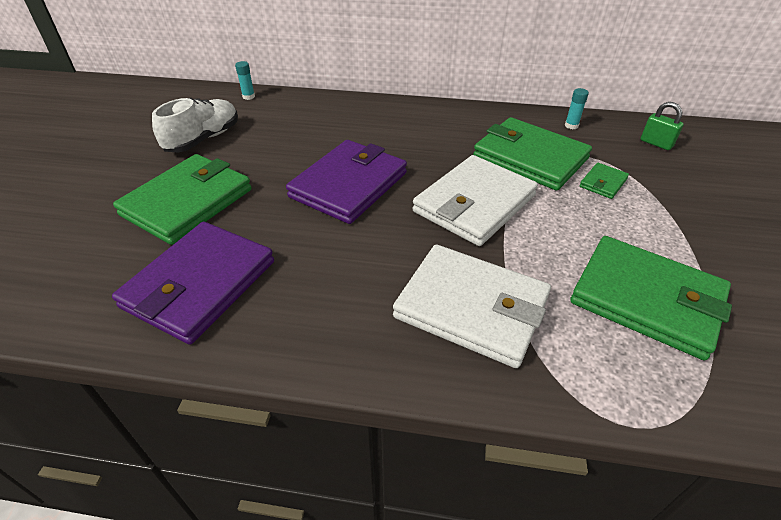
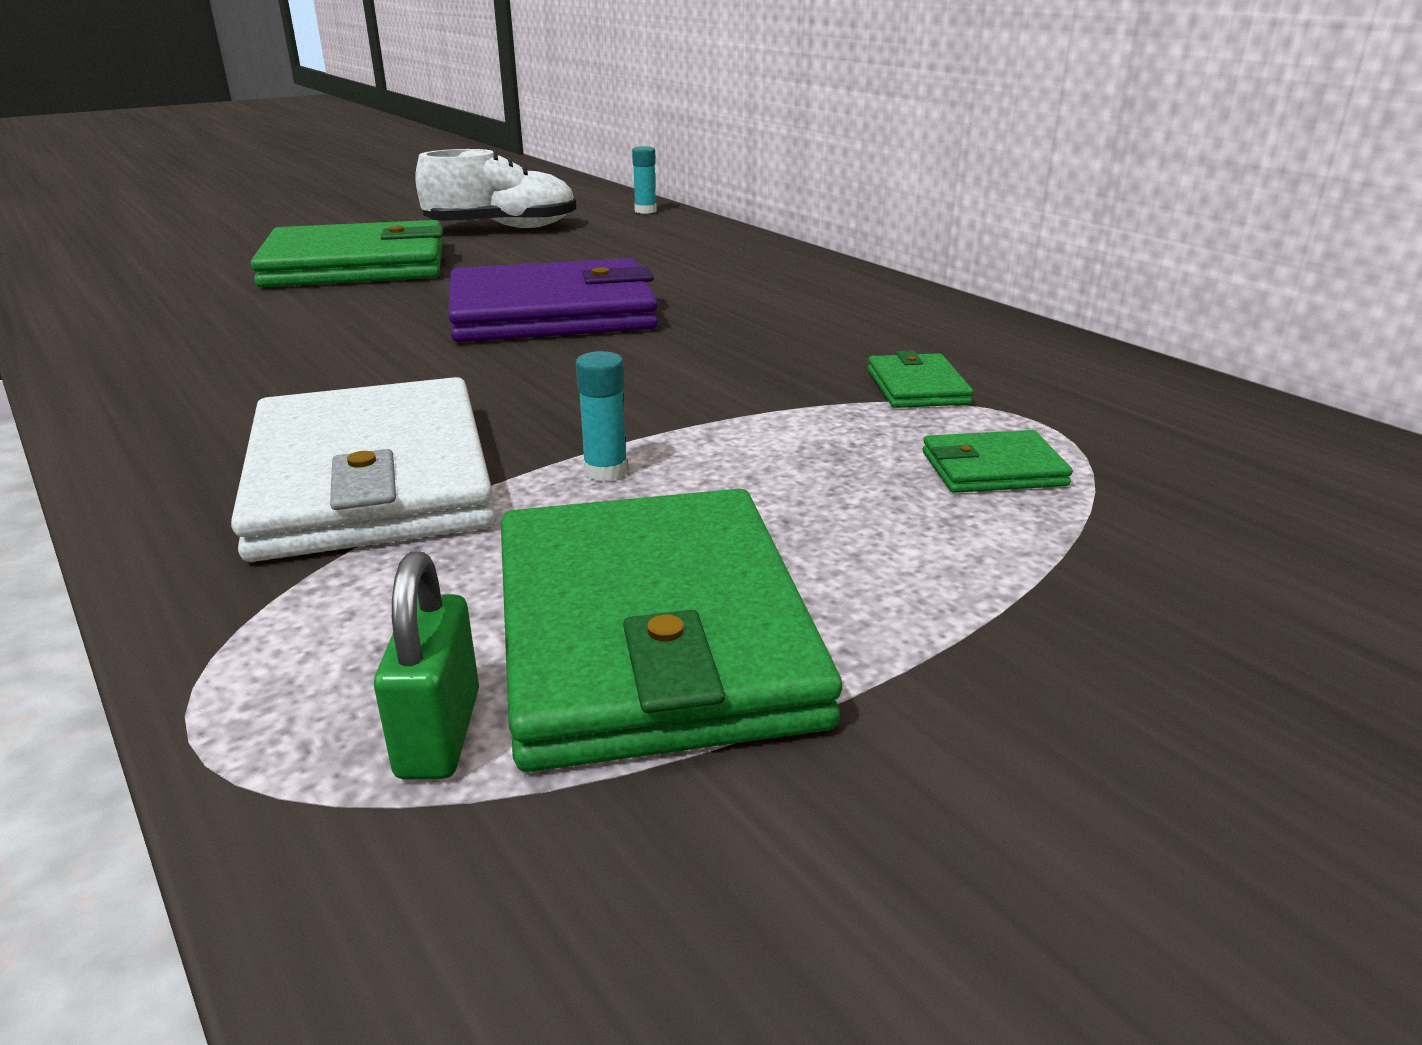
camera: 45 degrees right, 15 degrees down
(199, 284) = (199, 322): purple wallet -> none
(474, 204) = (671, 393): white wallet -> none
(530, 157) = (917, 387): green wallet -> green wallet, size x0.44
(571, 126) = (1126, 384): turquoise glue stick -> turquoise glue stick (605, 471)
(656, 143) = (1305, 476): green padlock -> green padlock (439, 733)

